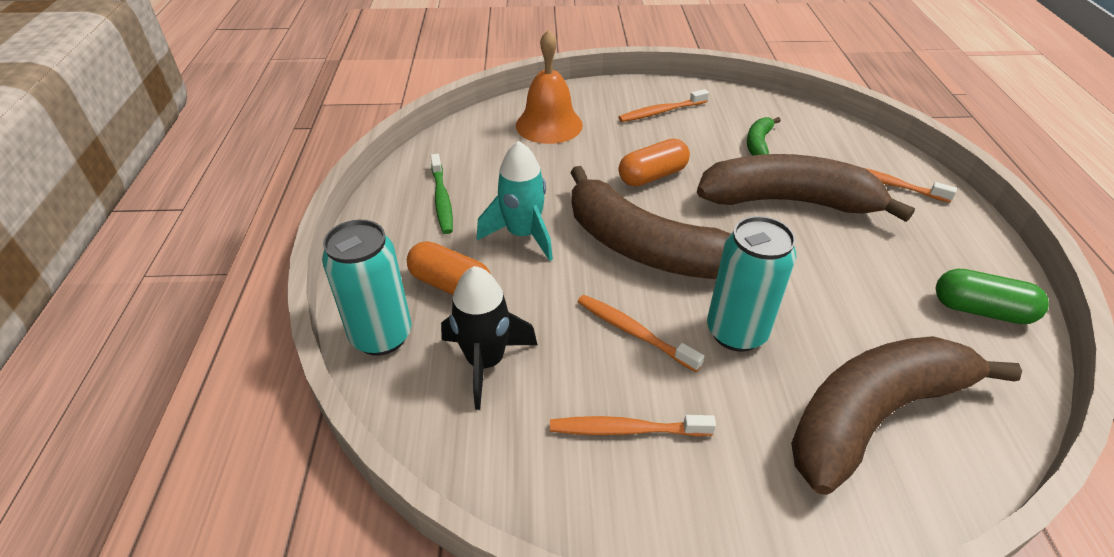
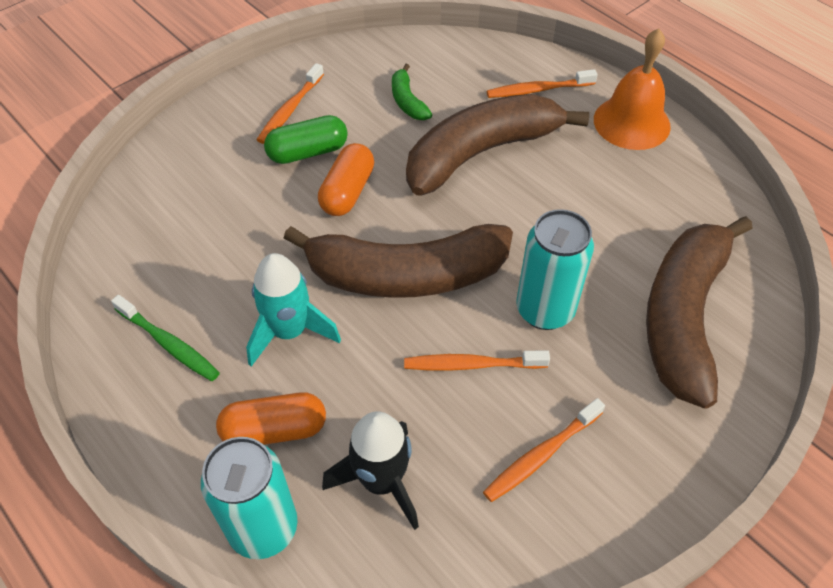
camera: 40 degrees left, 10 degrees up
(549, 125) = (192, 187): orange bell -> orange bell (631, 122)
(981, 310) = (682, 177): green capsule -> green capsule (308, 152)

